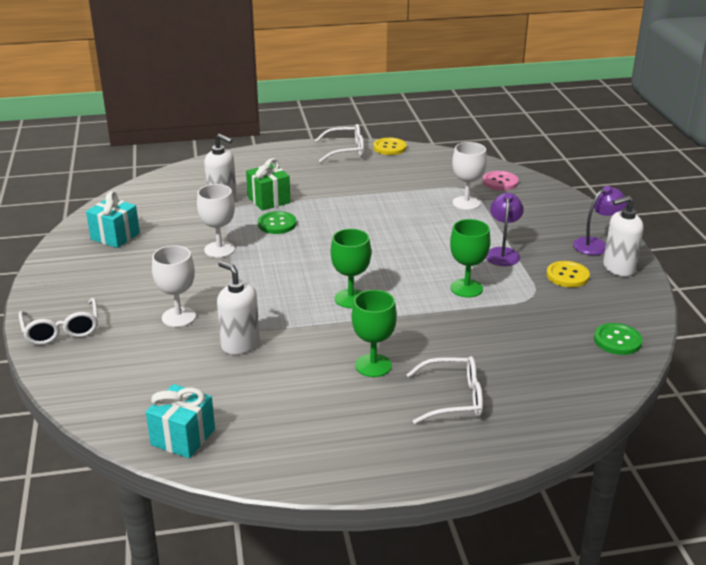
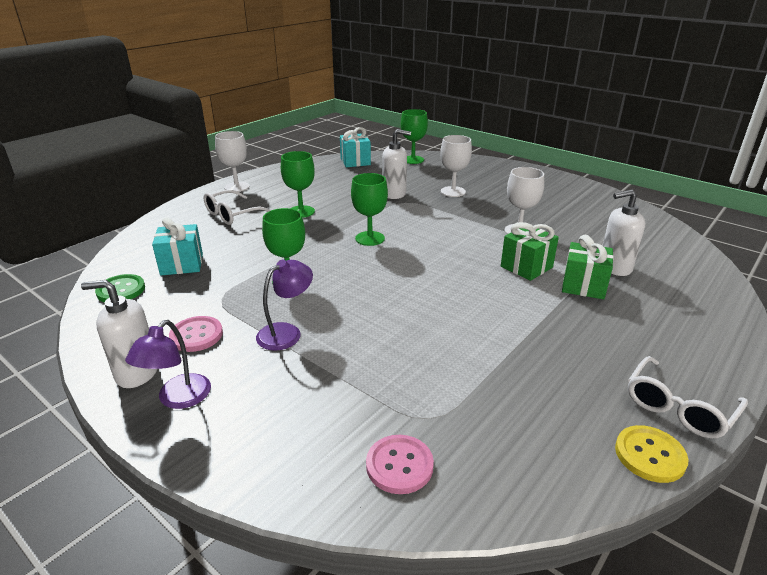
camera: 140 degrees right, 0 degrees up
(61, 330) = (494, 168): white glasses -> none
(109, 398) = (413, 160): none -> green goblet
(115, 236) = (599, 211): turquoise gift -> turquoise gift (182, 264)
(277, 224) = (526, 267): green button -> green gift
(466, 203) = (398, 388): white goblet -> white goblet (237, 187)
(502, 253) = (286, 332): purple lamp -> purple lamp turned 105 degrees counterclockwise
(567, 276) = (196, 335): yellow button -> pink button
(618, 268) = (137, 373): white soap dispenser -> white soap dispenser turned 120 degrees counterclockwise

